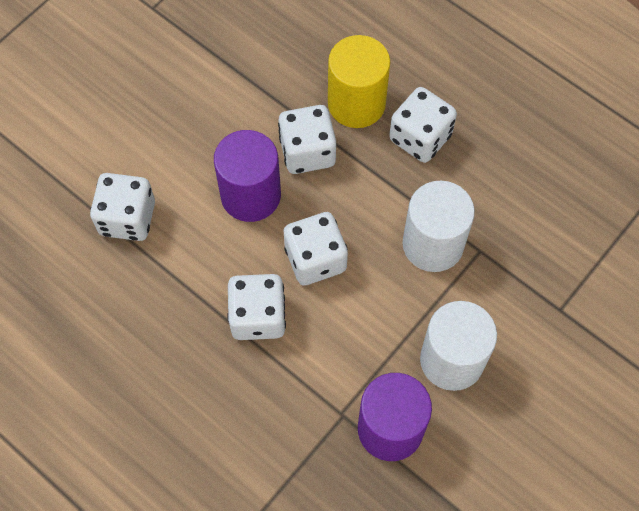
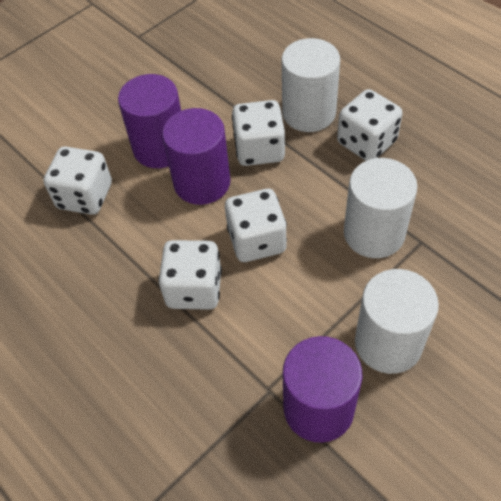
camera: 10 degrees right, 10 degrees down
(200, 155) = (160, 148): none -> purple cylinder
(356, 103) = (309, 113): yellow cylinder -> white cylinder

